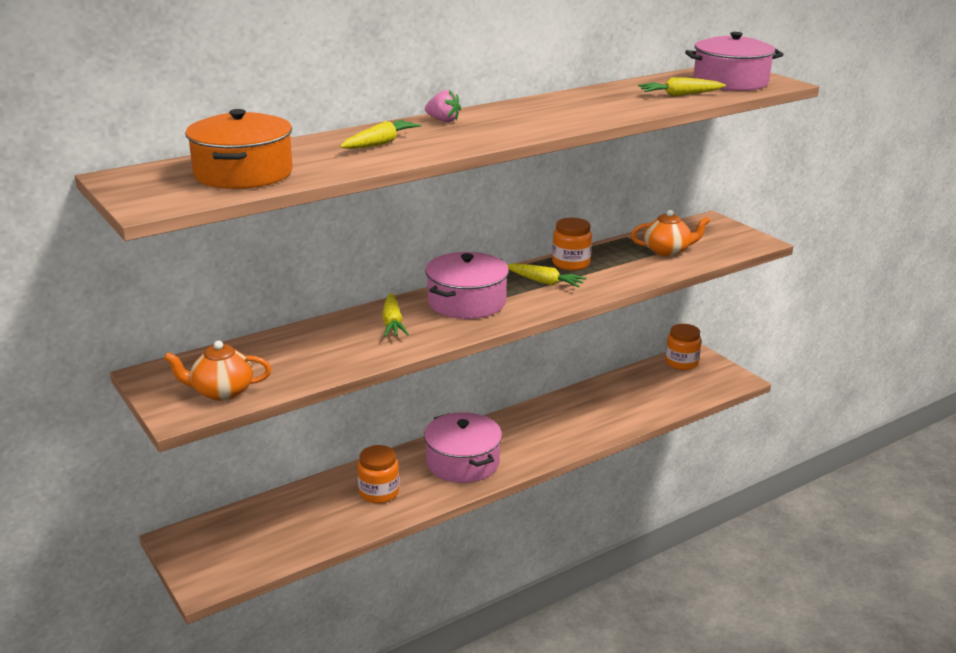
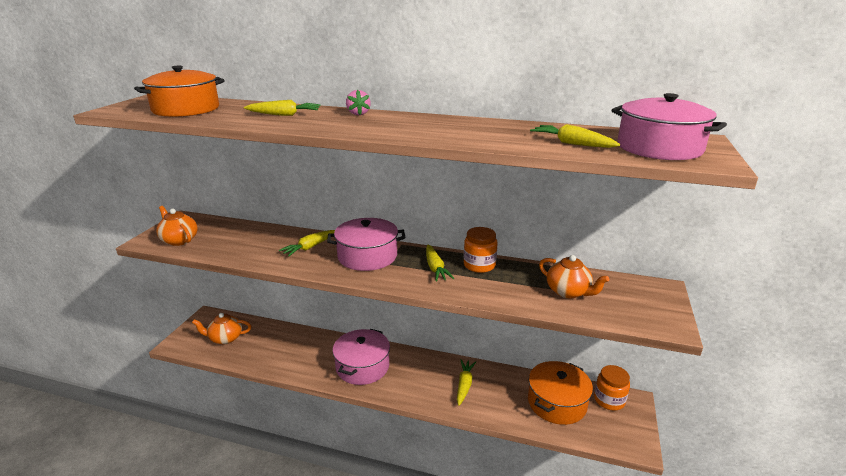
camera: 50 degrees right, 0 degrees up
(258, 539) = (225, 338): none -> orange teapot
(379, 492) = (301, 353): orange jar -> none
(572, 418) = (464, 385): none -> yellow carrot
(654, 386) = (557, 403): none -> orange pot

